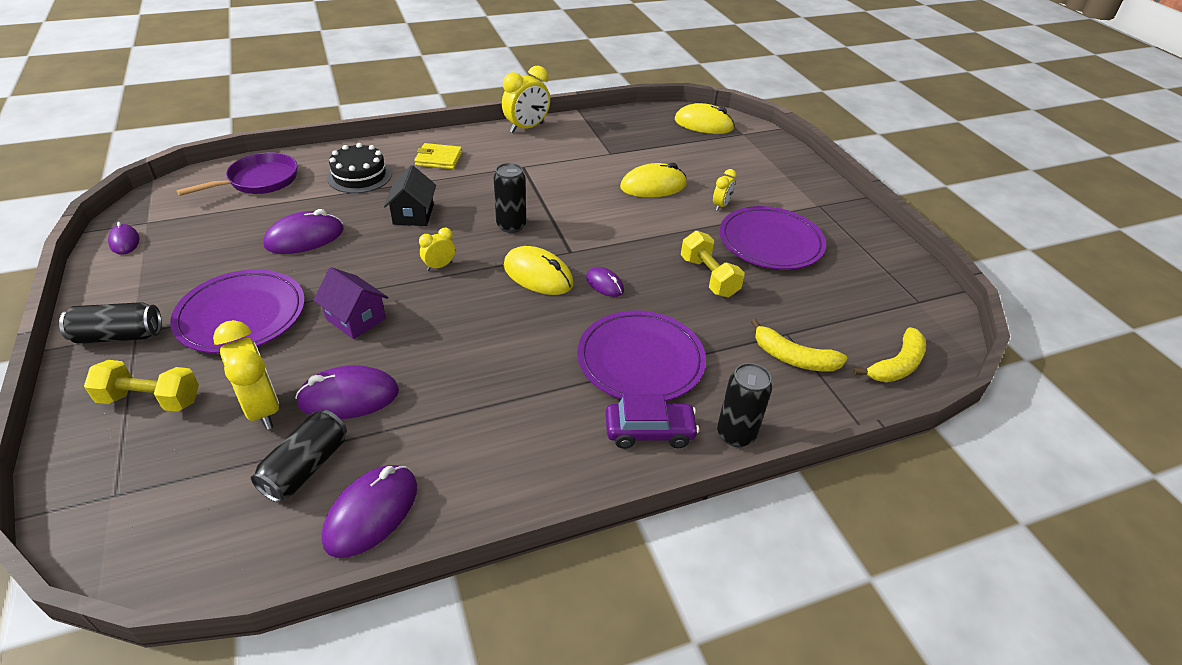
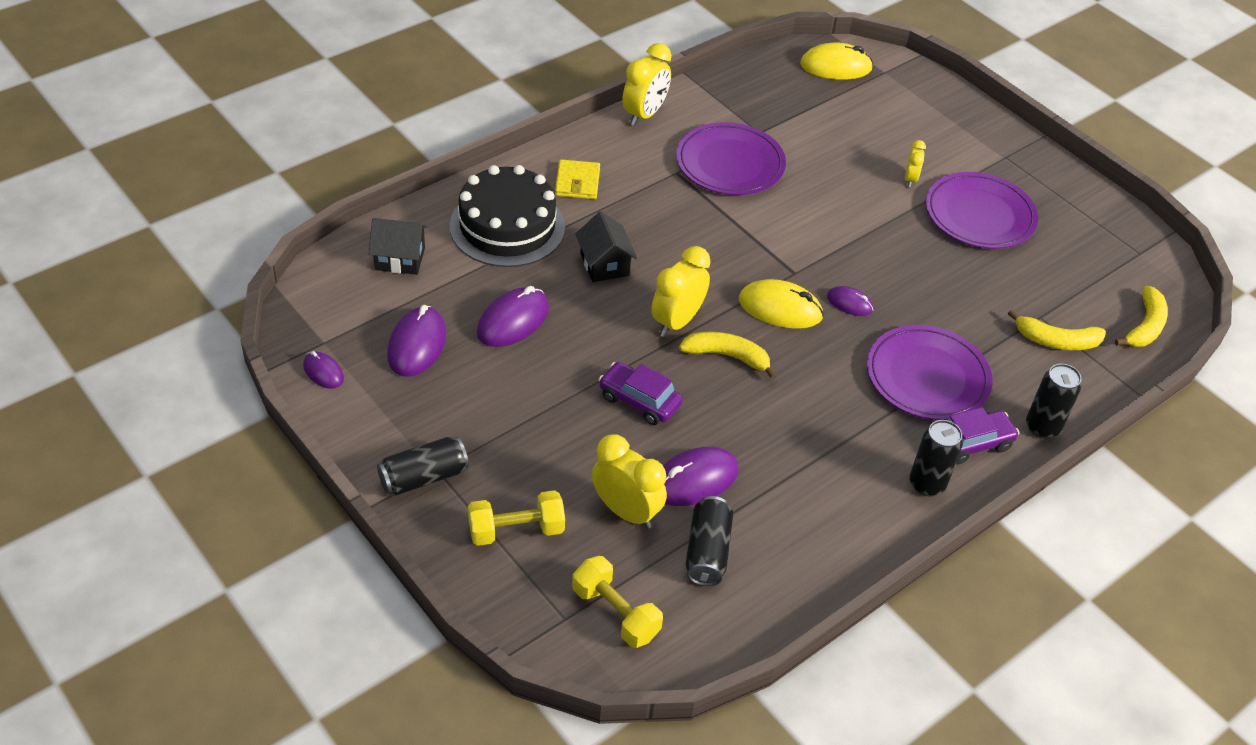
camera: 20 degrees left, 5 degrees up
(241, 315) = (525, 425): purple plate -> purple plate (730, 163)
(259, 181) = (400, 259): purple pan -> black house
(355, 319) = (639, 400): purple house -> purple car
(359, 176) = (507, 226): black cake -> black cake, size x1.54
(372, 513) = (791, 573): purple mouse -> purple mouse (417, 345)
(439, 159) = (577, 182): yellow wallet -> yellow wallet turned 75 degrees counterclockwise
(439, 266) = (677, 321): yellow clock -> yellow clock, size x1.84
(462, 301) = (727, 356): none -> yellow banana
(511, 226) = (715, 255): black can -> black can (926, 484)
(653, 186) = (829, 169): yellow mouse -> none
(708, 277) = (941, 271): yellow dumbbell -> yellow dumbbell (615, 613)

